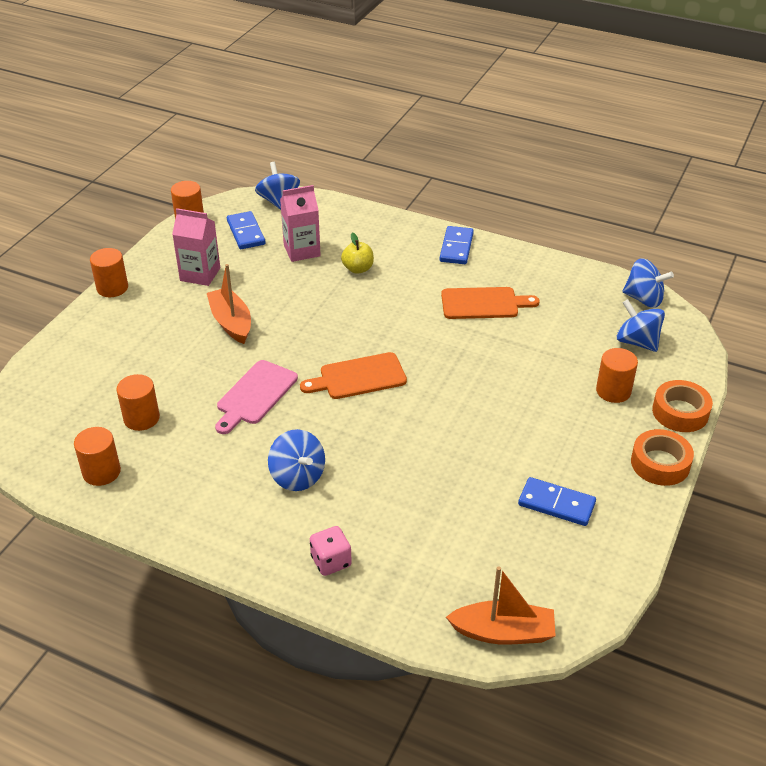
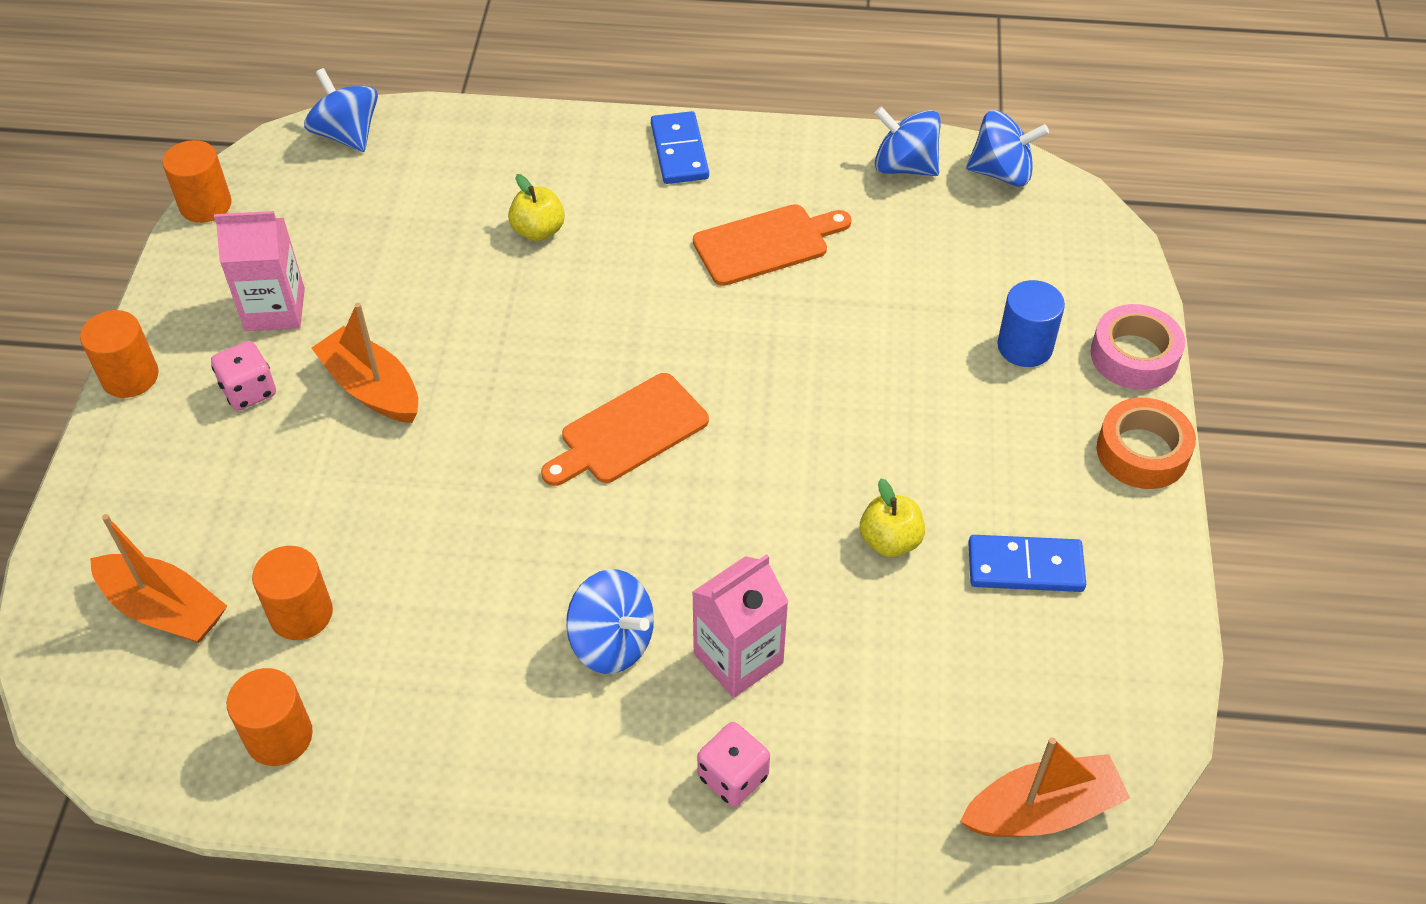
camera: 20 degrees left, 10 degrees up
(75, 398) = (164, 609): none -> orange boat
(168, 308) = (249, 391): none -> pink dice
(246, 232) = (318, 209): blue domino -> none
(255, 395) = (475, 513): pink cutting board -> none
(302, 250) = (429, 220): pink carton -> pink carton (738, 658)
(481, 469) = (890, 541): none -> yellow apple
(613, 391) = (1025, 346): orange cylinder -> blue cylinder
(637, 342) = (1023, 251): blue spinning top -> blue spinning top (904, 166)
(680, 412) = (1134, 356): orange tape -> pink tape

